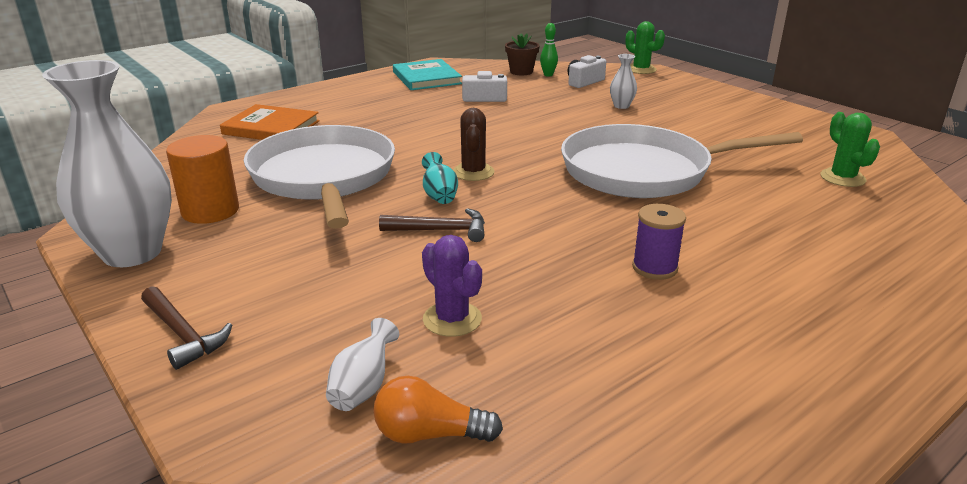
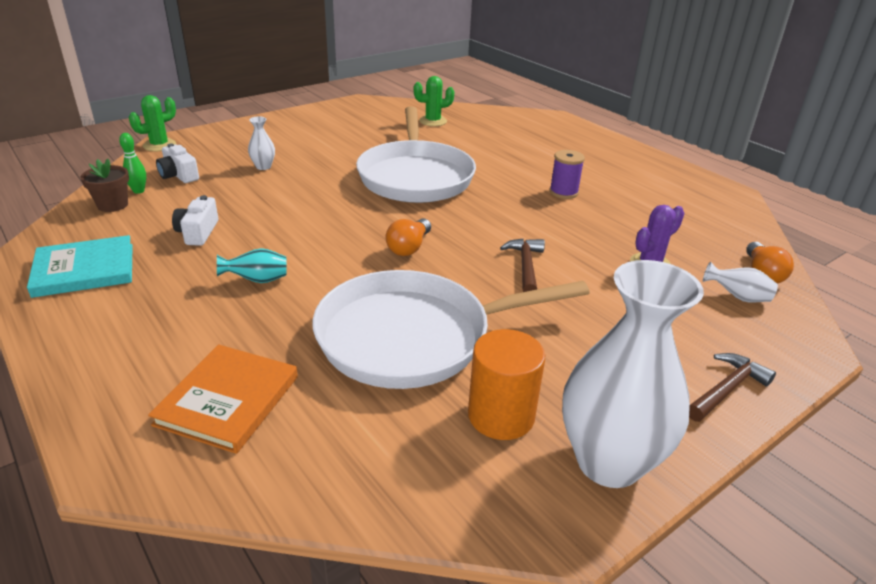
camera: 90 degrees left, 5 degrees up
(439, 195) = (459, 266): turquoise vase -> turquoise vase (257, 280)
(473, 172) = (409, 247): brown cactus -> orange light bulb

